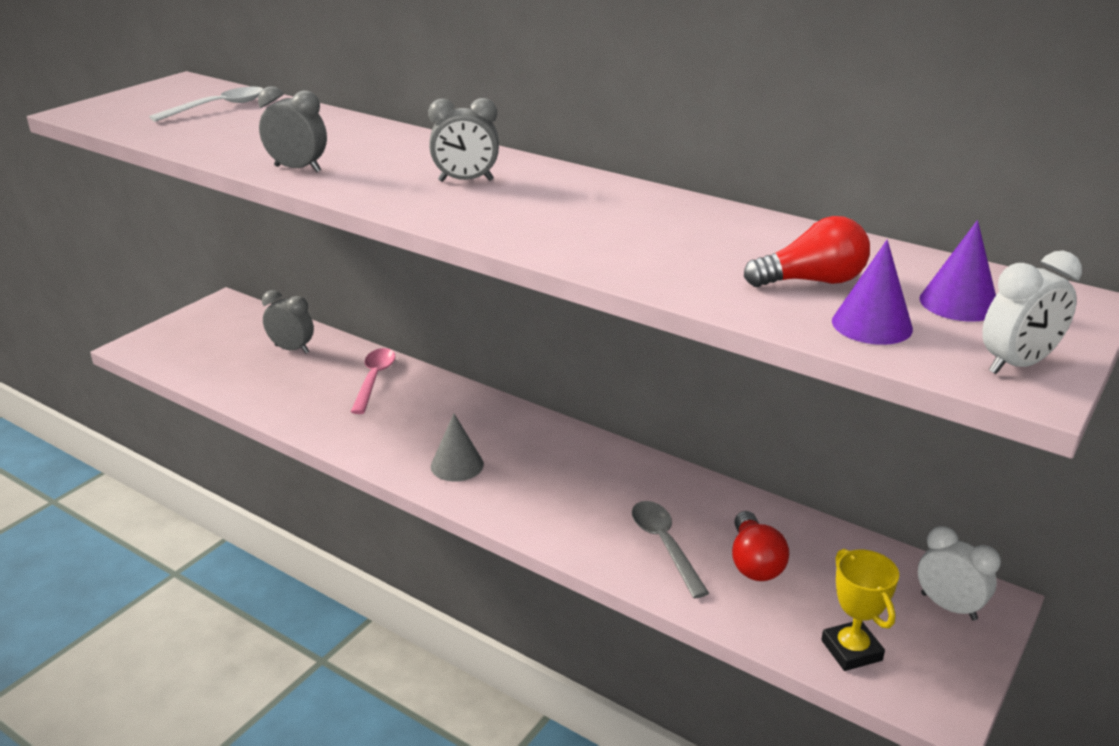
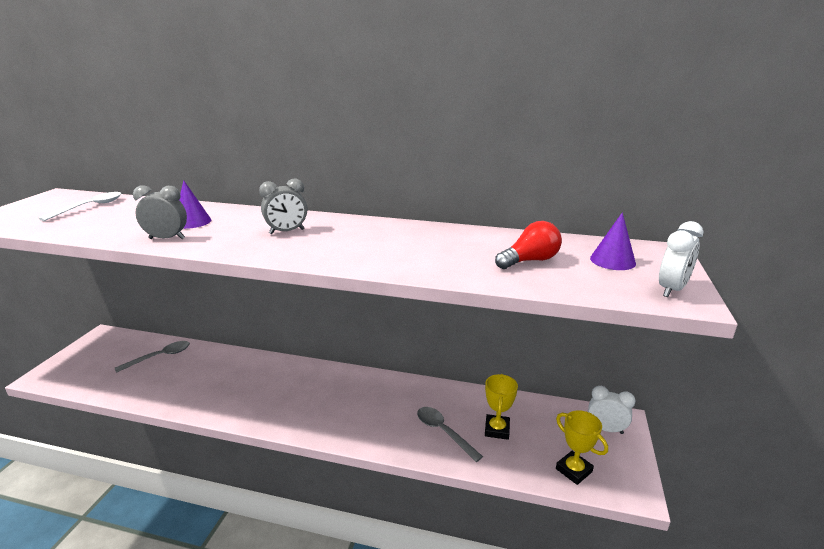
camera: 20 degrees left, 5 degrees down
(292, 349) = (160, 357): grey clock -> grey spoon
(374, 379) = (223, 365): pink spoon -> none
(457, 465) = (298, 410): grey cone -> none
(754, 562) = (497, 429): red light bulb -> yellow trophy
(872, 325) = (581, 280): purple cone -> purple cone (192, 222)

